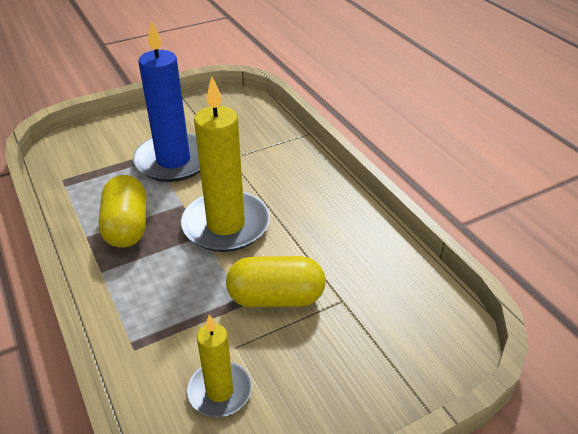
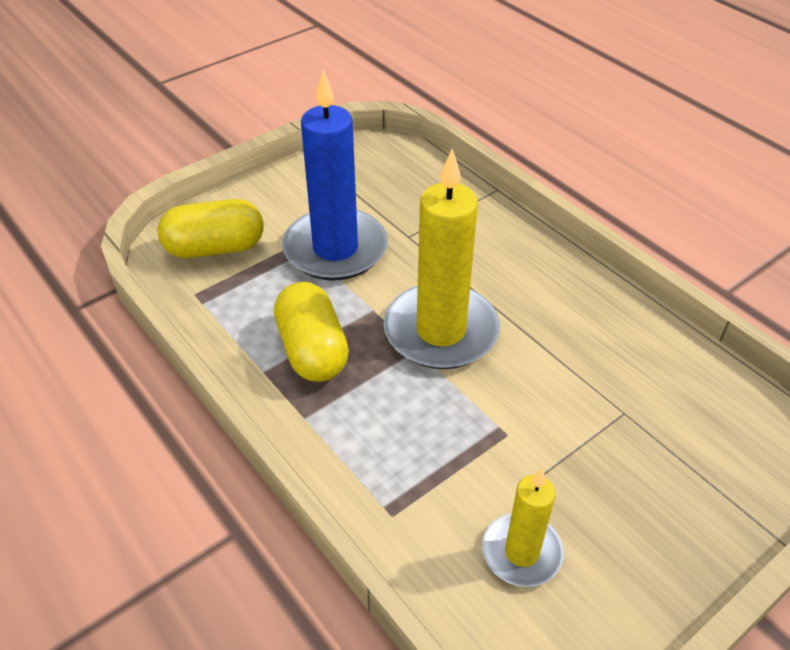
camera: 10 degrees left, 5 degrees up
(276, 298) = (542, 420): yellow capsule -> yellow capsule (215, 248)

